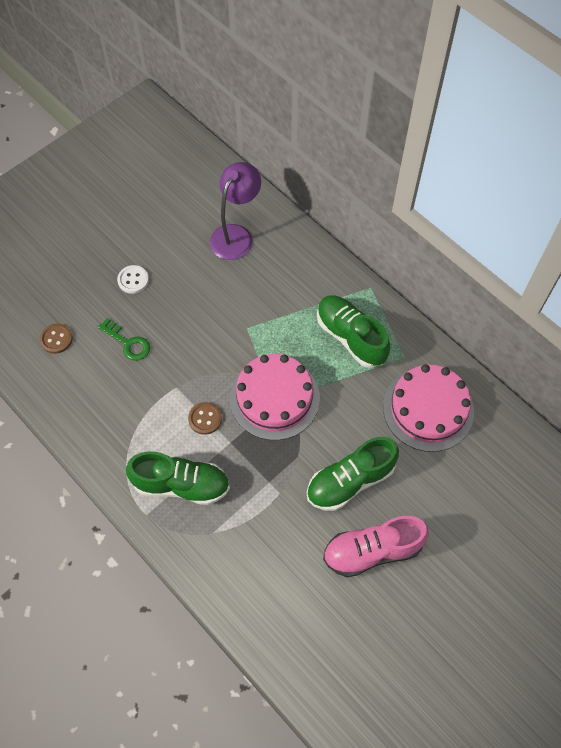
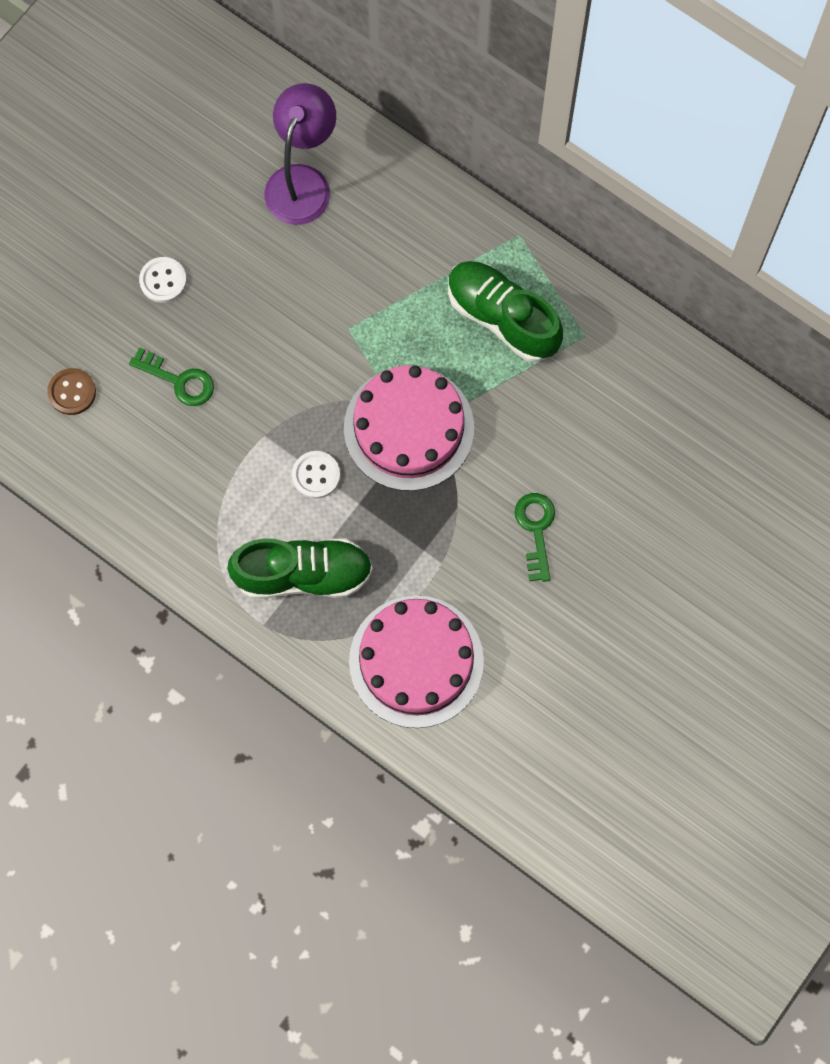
camera: 10 degrees left, 10 degrees up
(205, 419) = (316, 475): brown button -> white button
(350, 481) = (536, 529): green shoe -> green key
(372, 550) = (581, 620): pink shoe -> none
(428, 409) = (629, 408): pink cake -> pink cake (416, 661)

